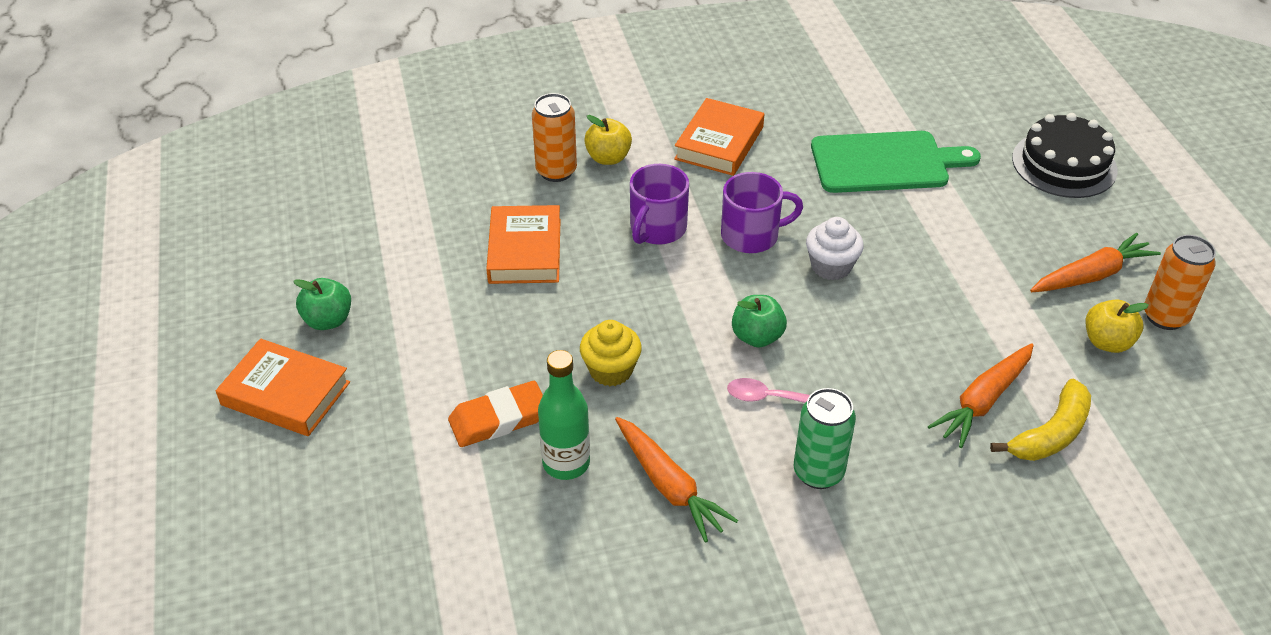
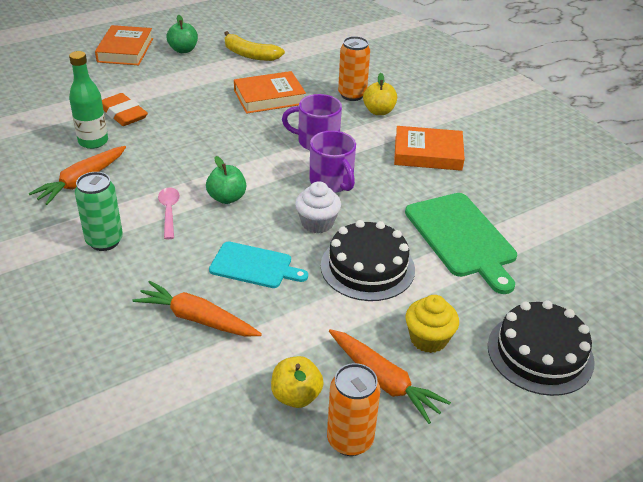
camera: 70 degrees right, 5 degrees down
(611, 370) = (175, 144): yellow cupcake -> yellow cupcake (428, 339)
(899, 336) = (254, 266): none -> turquoise cutting board
(919, 245) = (367, 267): none -> black cake
(1050, 434) = (171, 362): yellow banana -> yellow banana (250, 55)

